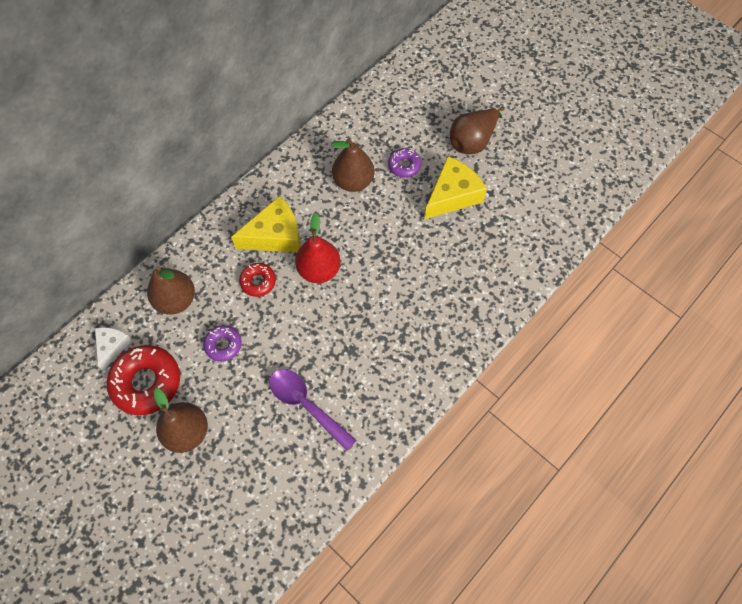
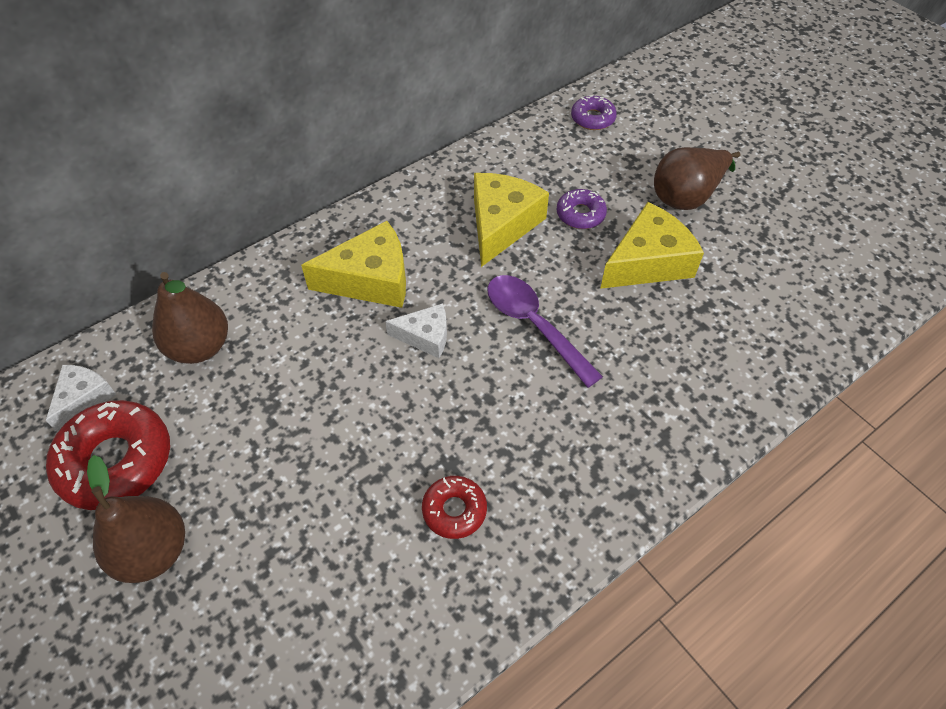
camera: 10 degrees right, 10 degrees down
(223, 345) = (251, 423): purple donut -> purple donut (592, 118)
(258, 282) = (329, 339): red donut -> red donut (454, 510)
(306, 405) = (358, 540): purple spoon -> purple spoon (534, 326)
(319, 270) = (425, 336): red pear -> white cheese
(353, 181) = (501, 224): brown pear -> yellow cheese

